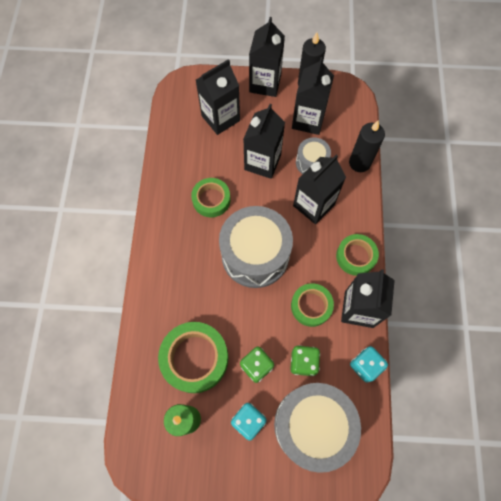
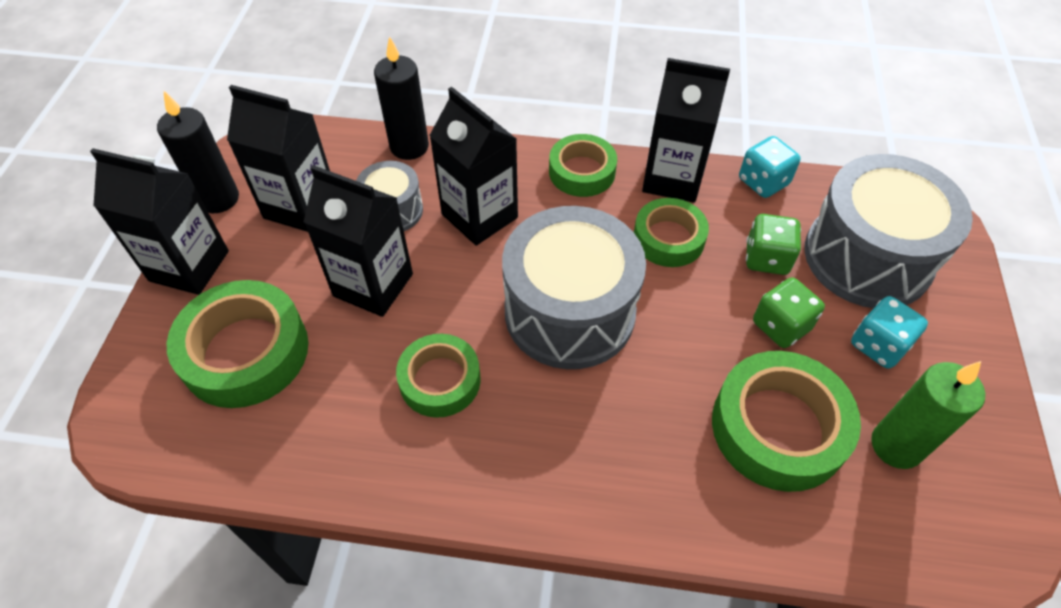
camera: 85 degrees left, 15 degrees down
(220, 118) = (245, 352): black carton -> green tape

